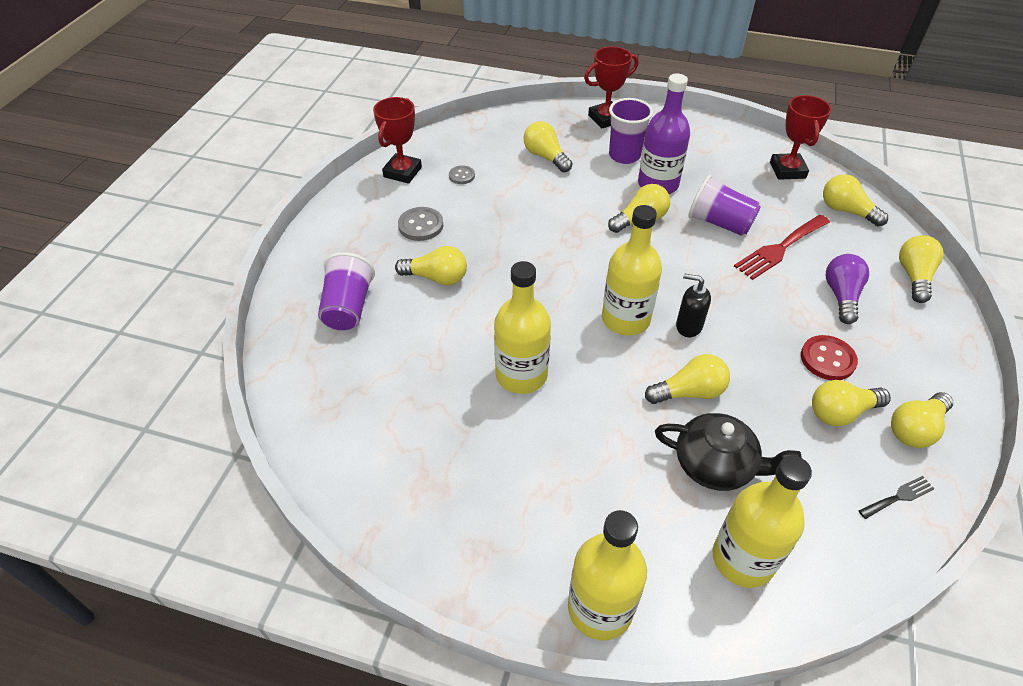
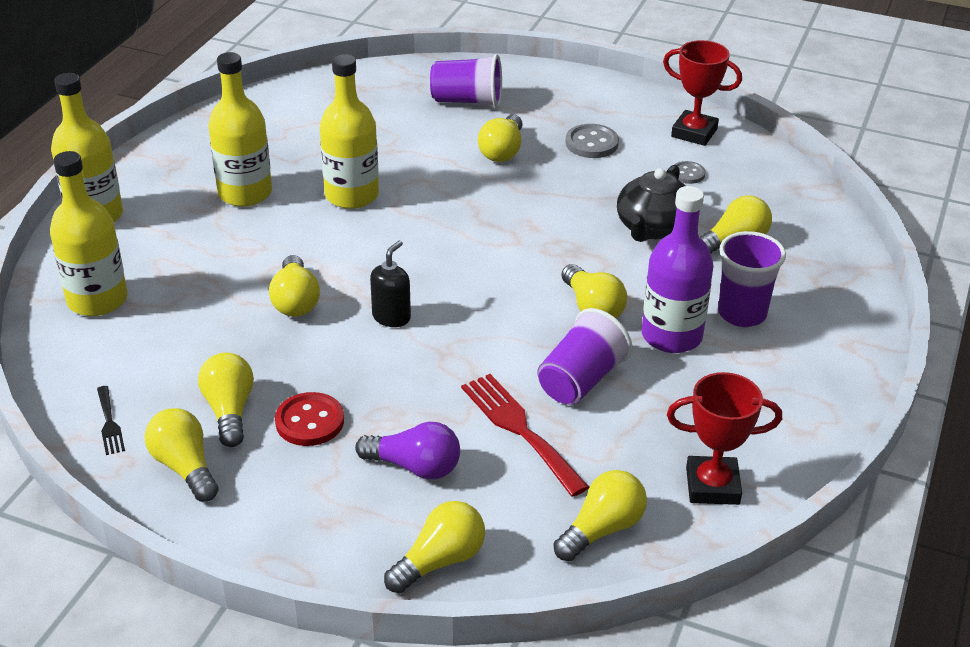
camera: 95 degrees right, 10 degrees down
(606, 118) = (841, 308): red trophy -> none
(625, 319) = (413, 271): yellow bottle -> yellow bottle (245, 193)
(715, 465) = (200, 302): black teapot -> black teapot (653, 228)
(914, 277) = (439, 561): yellow light bulb -> yellow light bulb turned 60 degrees counterclockwise

